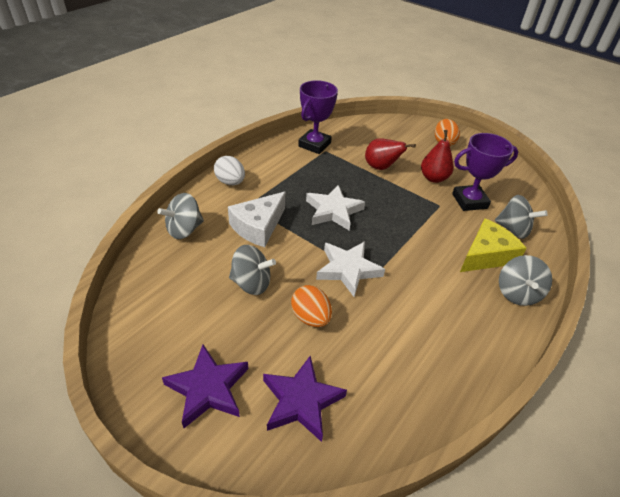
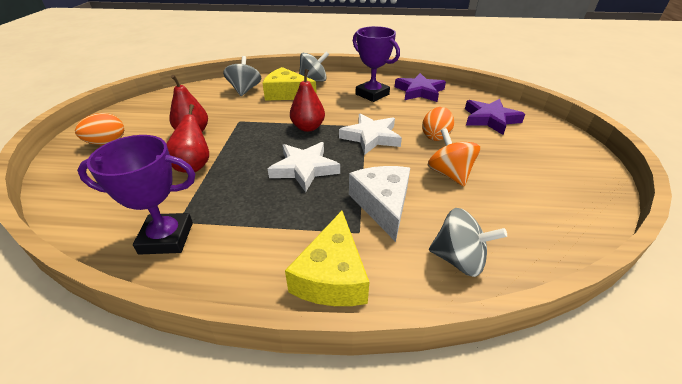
camera: 120 degrees left, 5 degrees down
(208, 388) = (543, 150): purple star -> purple star (419, 91)
(230, 182) = (332, 275): white egg -> yellow cheese
(251, 283) = (449, 174): grey spinning top -> orange spinning top
(258, 226) = (382, 205): white cheese -> white cheese turned 105 degrees counterclockwise
(397, 239) = (308, 127): none -> red pear
(469, 201) = (220, 110): purple trophy -> purple trophy (372, 94)

